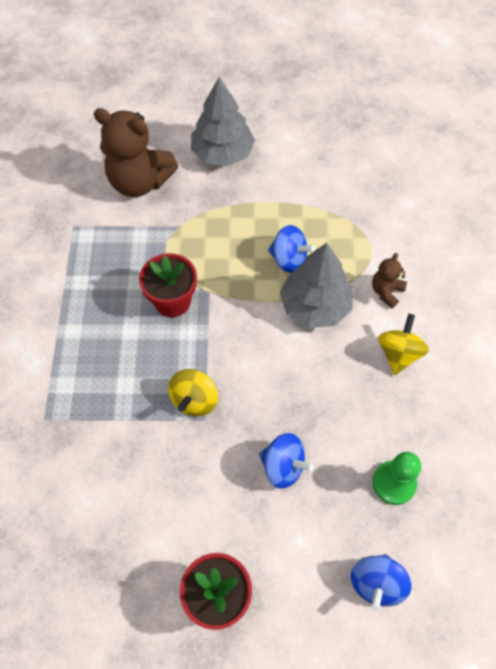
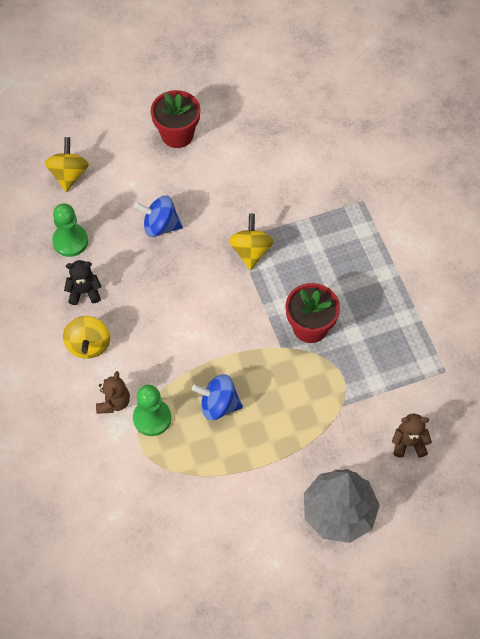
camera: 160 degrees right, 0 degrees up
(139, 182) = (409, 443): brown teddy bear -> brown teddy bear, size x0.47
(315, 306) = (177, 366): grey tree -> none
(354, 267) = (152, 418): none -> green pawn
(376, 583) = (69, 174): blue spinning top -> yellow spinning top
(391, 414) = (84, 292): none -> black teddy bear

